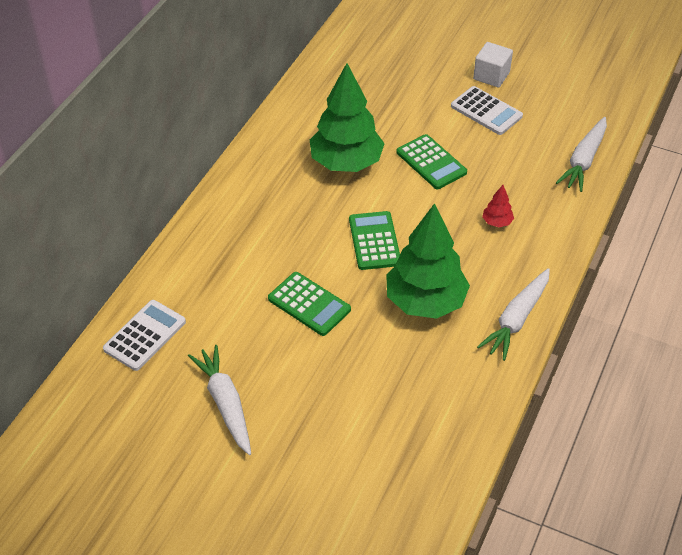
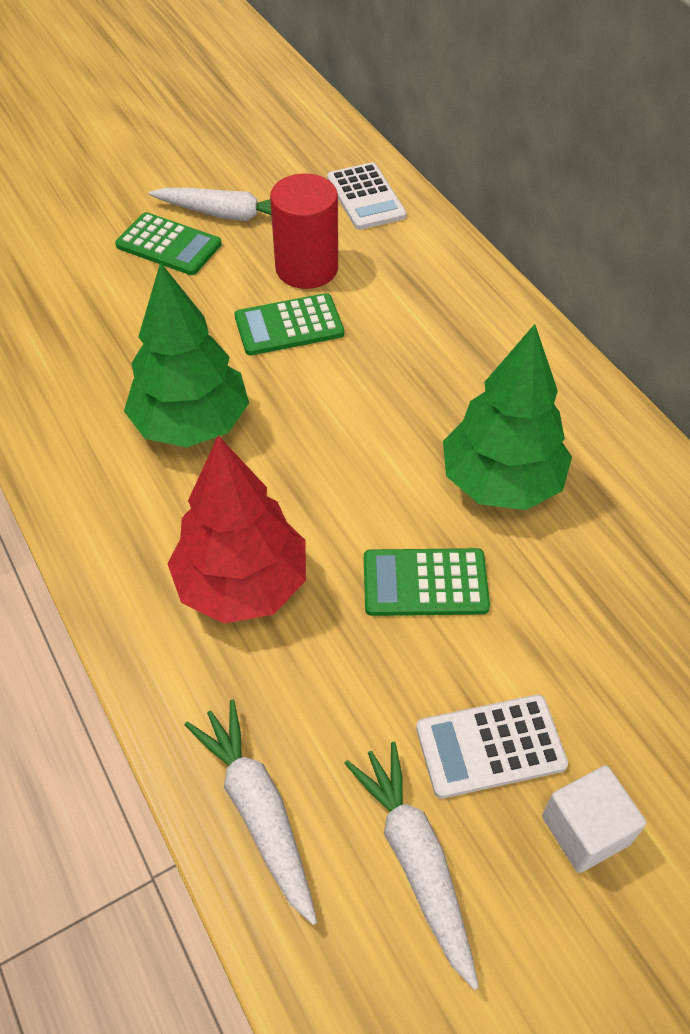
camera: 125 degrees right, 5 degrees up
(248, 326) = (306, 268): none -> red cylinder
(374, 241) = (330, 431): green calculator -> green calculator (168, 245)
(497, 222) = (242, 584): red tree -> red tree, size x2.47
(516, 320) = (77, 493): white carrot -> white carrot (415, 860)

